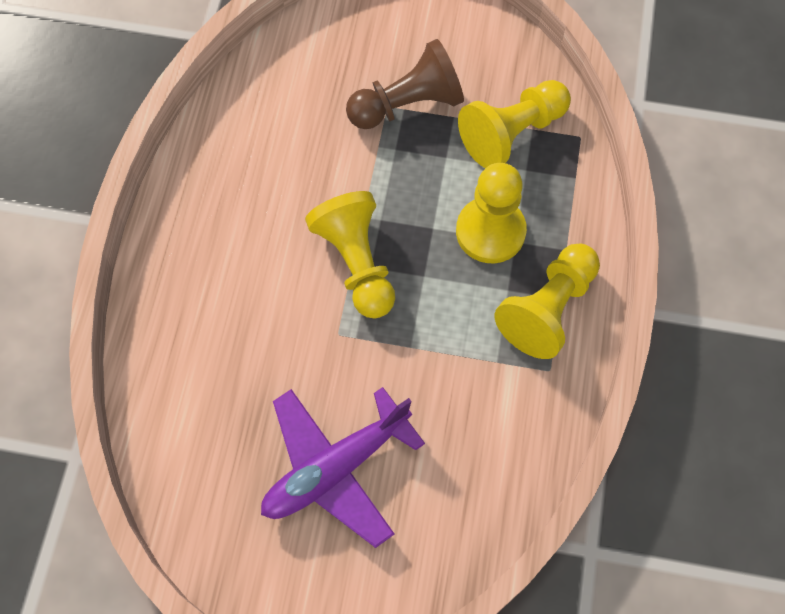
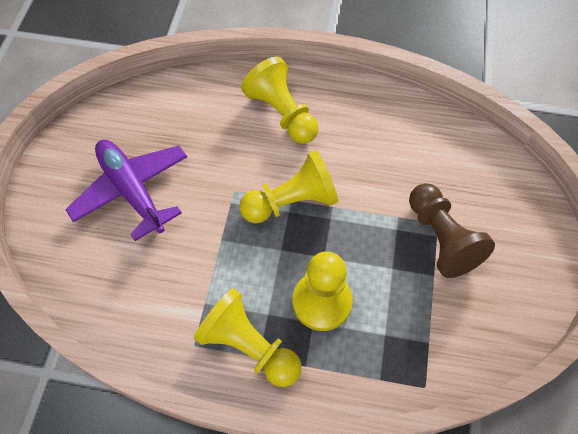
camera: 90 degrees right, 5 degrees down
(512, 133) = (421, 324): yellow pawn -> yellow pawn (282, 113)

